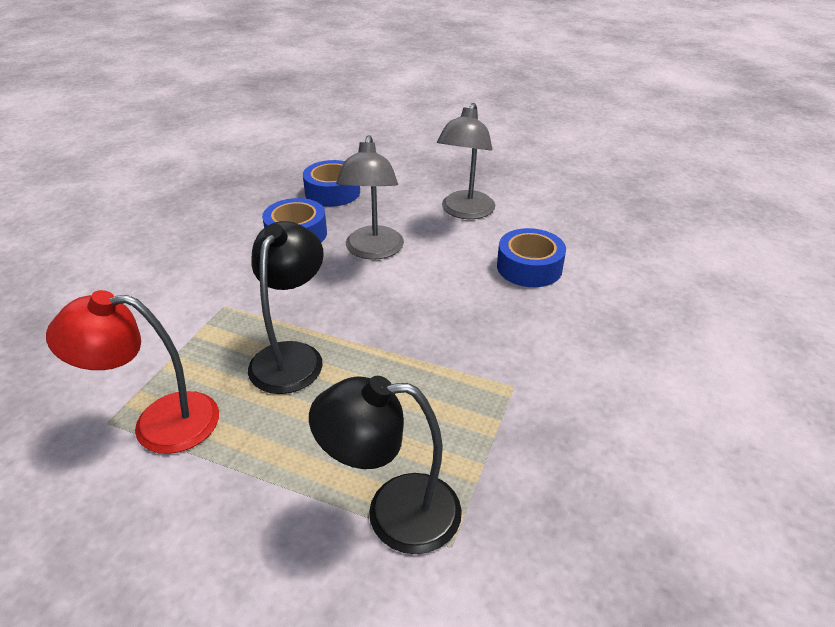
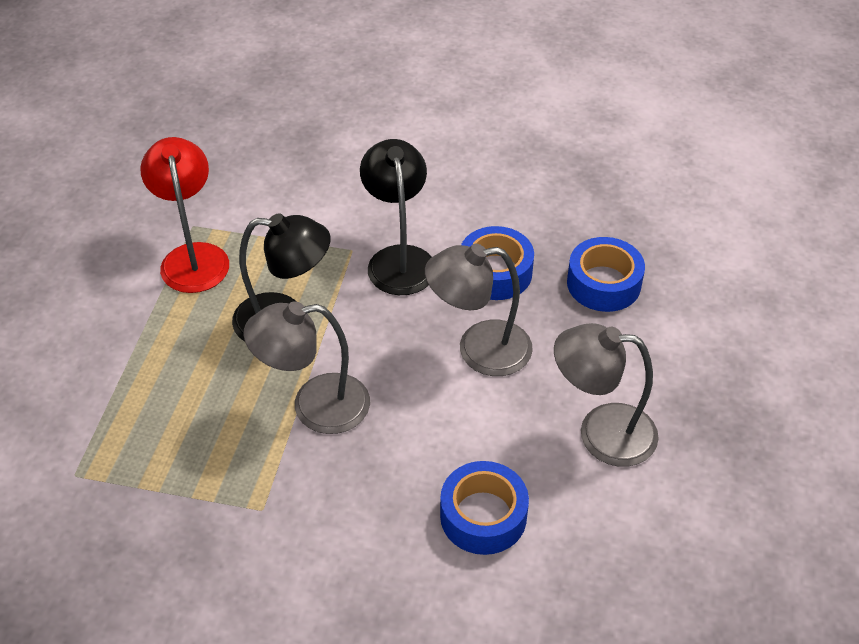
camera: 80 degrees right, 10 degrees up
(394, 512) = (106, 431): black lamp -> black lamp (399, 259)
(404, 344) = (315, 406): none -> grey lamp

